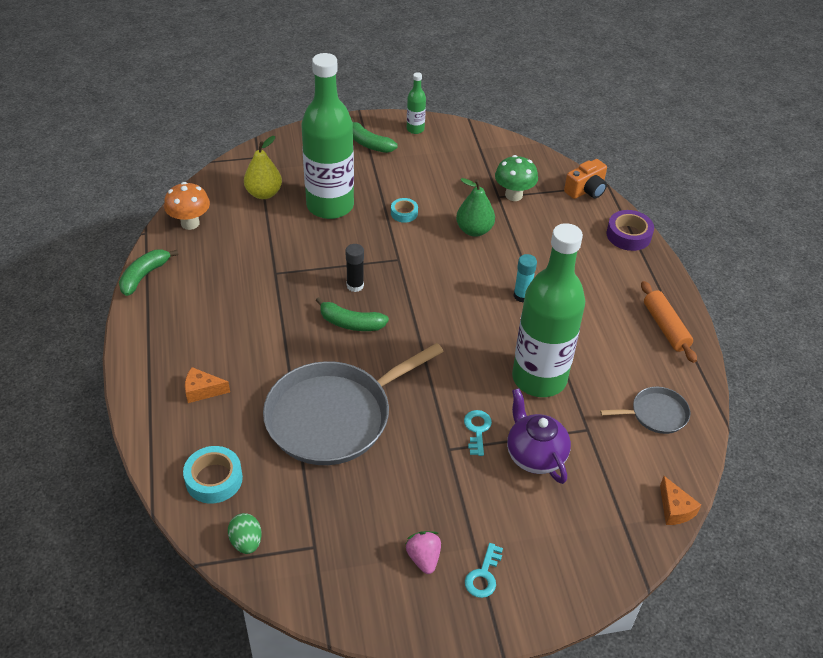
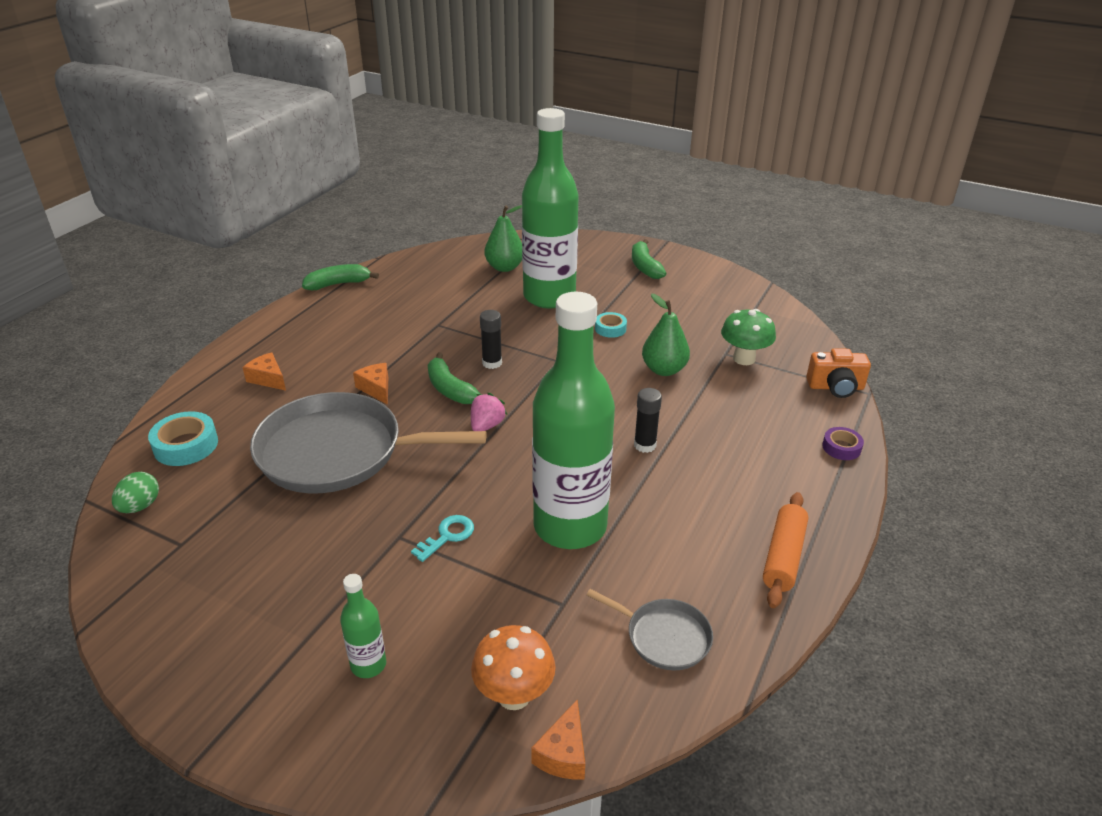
camera: 40 degrees right, 10 degrees down
(190, 223) = (419, 264): orange mushroom -> orange mushroom (514, 695)
(264, 193) = (504, 267): yellow pear -> green pear
(297, 352) = (376, 388): none -> orange cheese
(415, 129) = (704, 272): green bottle -> green bottle (368, 665)
(423, 558) = (249, 617): pink strawberry -> pink strawberry (486, 426)
(483, 575) = (278, 672): turquoise key -> none
(522, 296) = (645, 445): turquoise glue stick -> black glue stick
(534, 455) = (474, 594): purple teapot -> none
(628, 235) = (841, 447): purple tape -> purple tape, size x0.62

